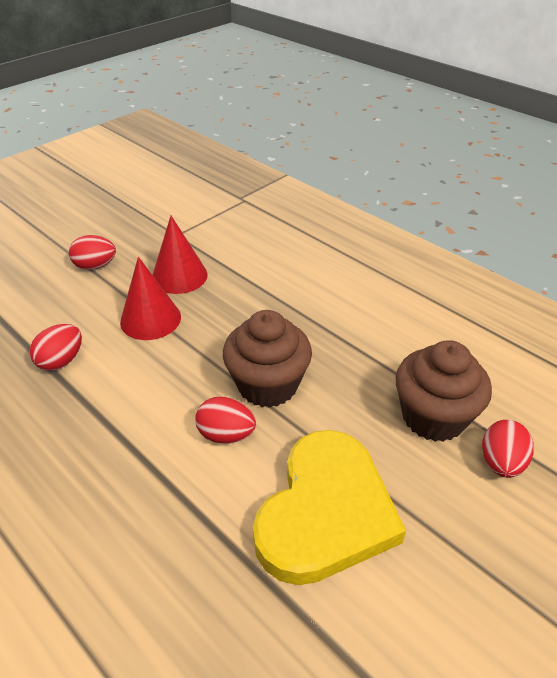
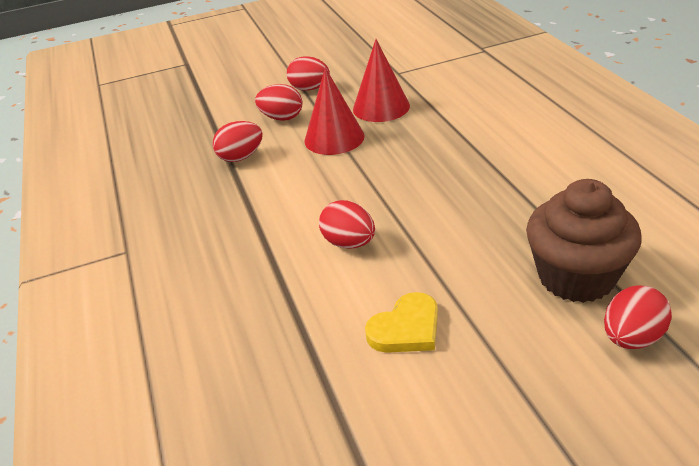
camera: 30 degrees right, 5 degrees down
(83, 305) = (282, 118): none -> red egg
(267, 385) = (413, 211): brown cupcake -> none
(325, 512) = (406, 328): yellow heart -> yellow heart, size x0.47

